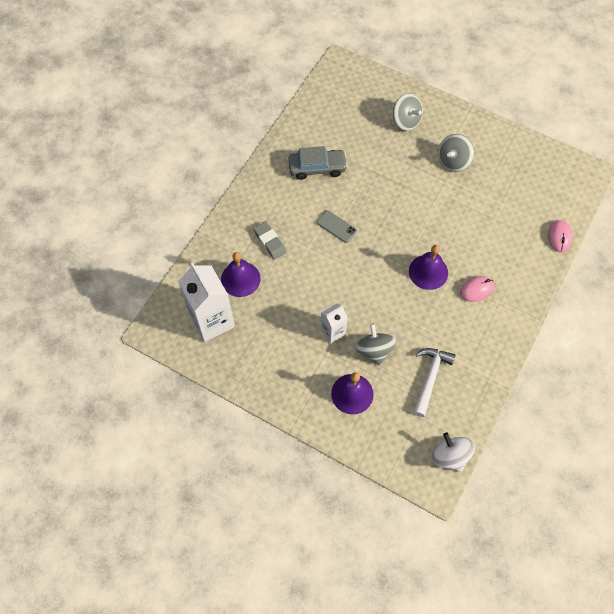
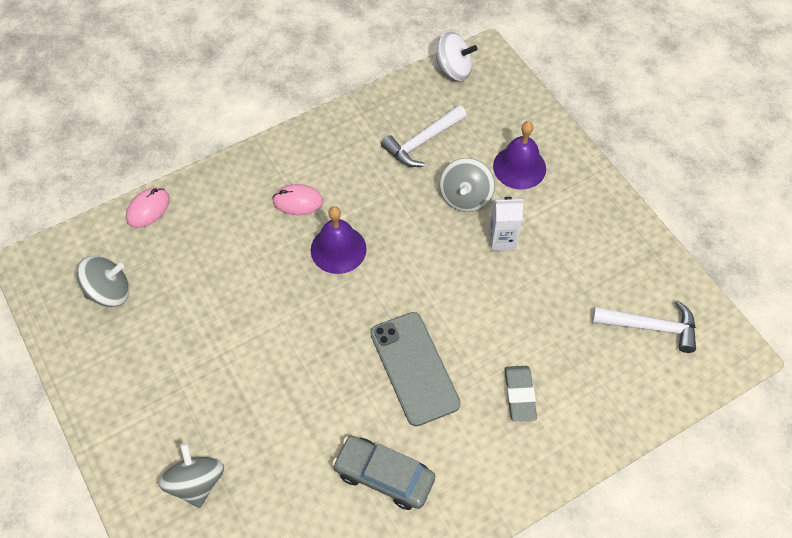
camera: 150 degrees left, 5 degrees down
(212, 321) = (650, 327): white carton -> white hammer
(240, 279) = (587, 363): purple bell -> none
(336, 226) = (414, 368): grey phone -> grey phone, size x1.85
(450, 456) = (453, 70): white spinning top -> white spinning top turned 75 degrees counterclockwise
(453, 161) = (185, 377): grey spinning top -> grey spinning top (109, 292)

